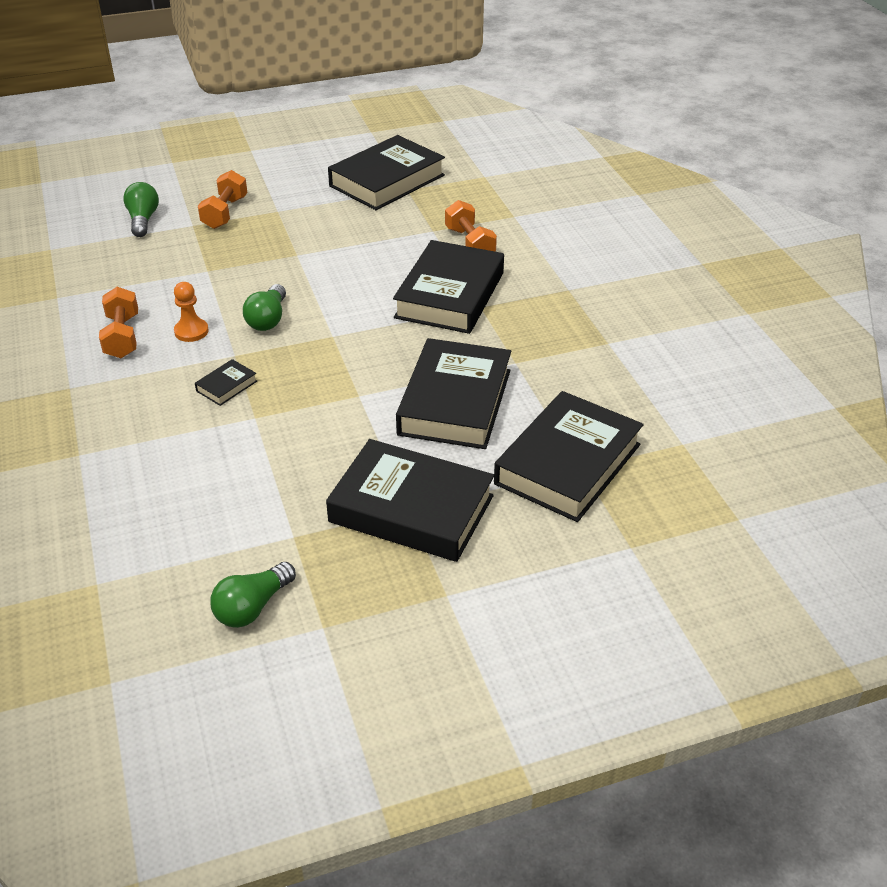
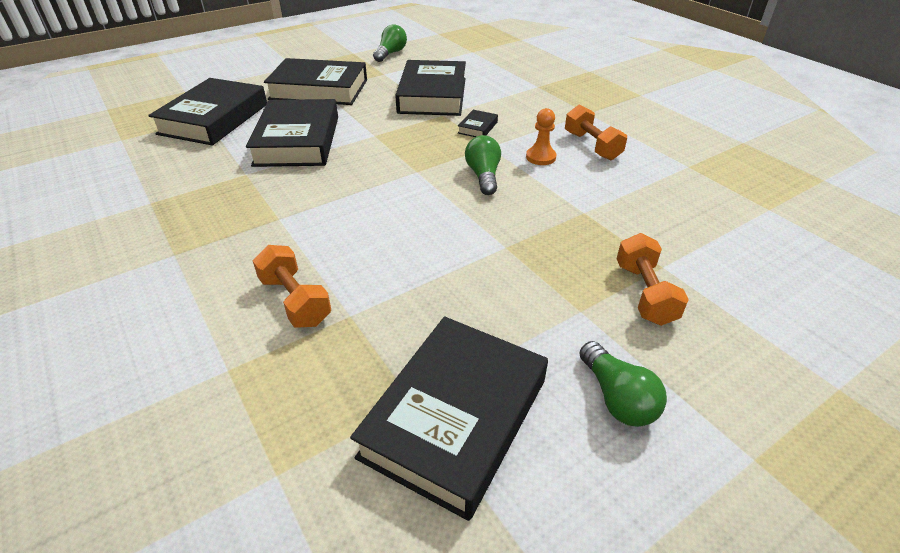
camera: 165 degrees right, 0 degrees up
(143, 220) = (728, 263): green light bulb -> green light bulb (617, 398)
(450, 295) = (313, 226): black book -> black book (432, 95)

